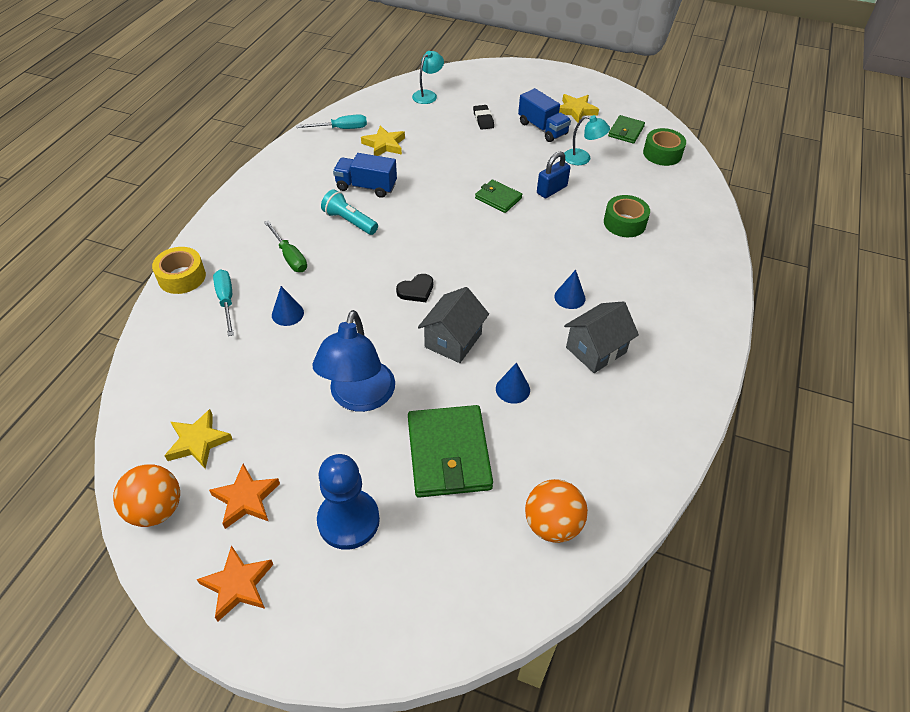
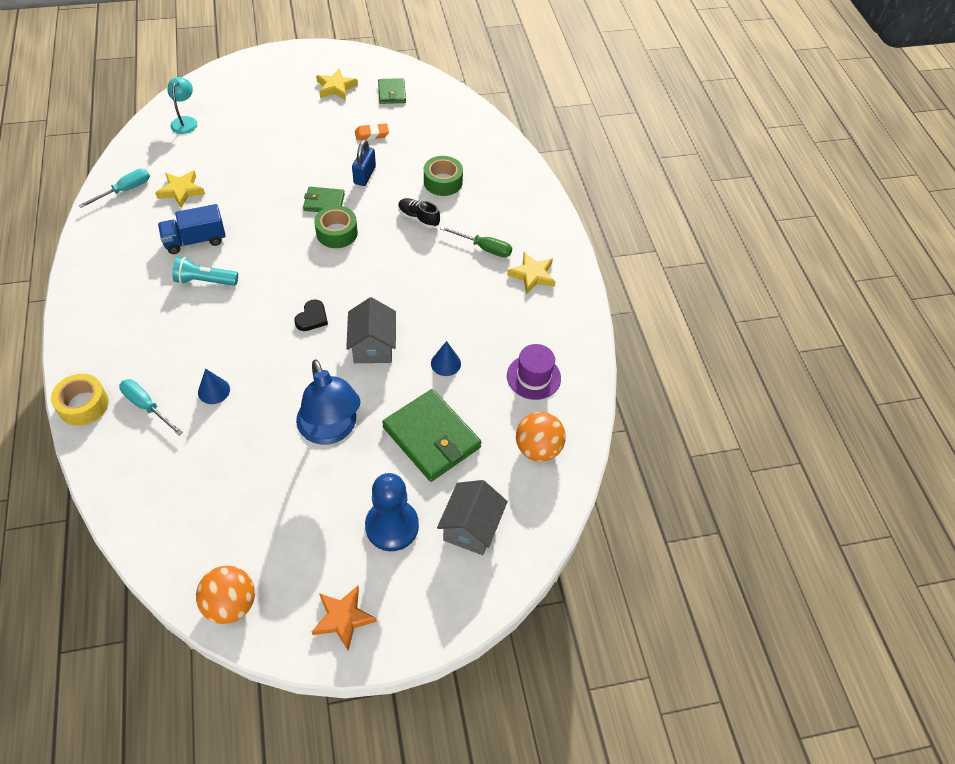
camera: 35 degrees left, 5 degrees up
(198, 442) = (222, 535): yellow star -> yellow star (532, 275)
(246, 499) = (299, 555): orange star -> none
(290, 257) = (174, 339): green screwdriver -> green screwdriver (484, 248)
(483, 119) = (257, 128): black eraser -> none
(542, 128) = (318, 117): blue truck -> none
(569, 297) = (440, 267): blue cone -> none
(578, 245) = (418, 218): none -> black shoe
(582, 158) = (372, 134): turquoise lamp -> orange eraser
(596, 350) = (487, 302): grey house -> grey house (471, 527)
(597, 447) = (533, 377): none -> purple hat
(662, 153) = (434, 104): green tape -> green tape (337, 233)

